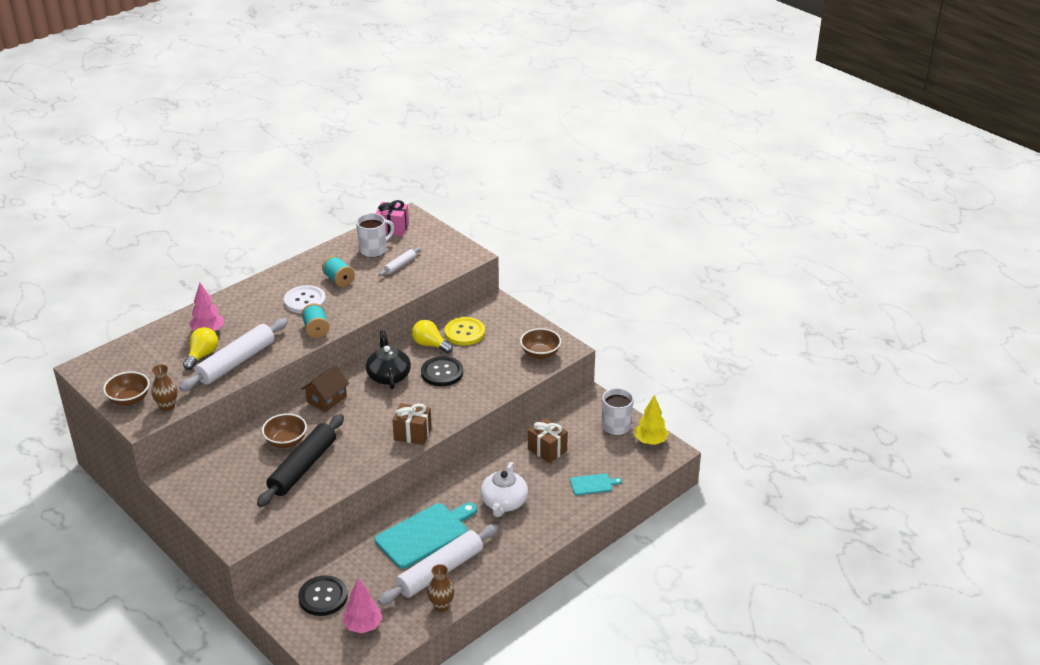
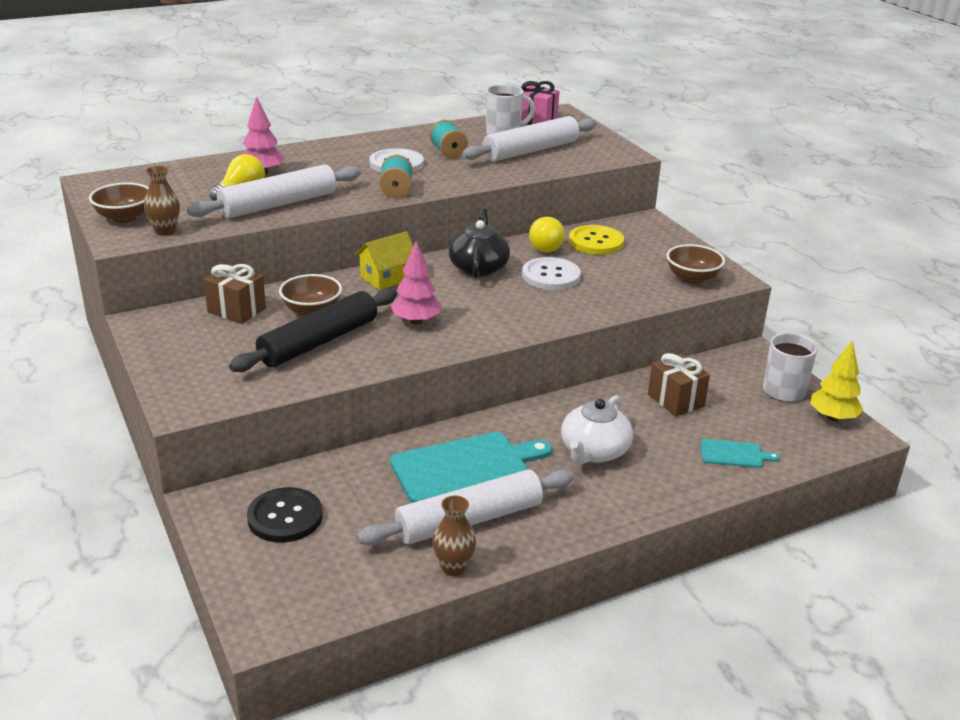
camera: 15 degrees right, 5 degrees down
(326, 399) = (387, 277): brown house -> yellow house
(363, 626) = (324, 569): pink tree -> pink tree (416, 321)
(400, 265) = (531, 150): white rolling pin -> white rolling pin, size x2.10
(412, 434) = (485, 332): brown gift -> brown gift (237, 310)
(430, 345) = (546, 246): yellow light bulb -> yellow light bulb turned 135 degrees counterclockwise
(442, 372) = (551, 276): black button -> white button

